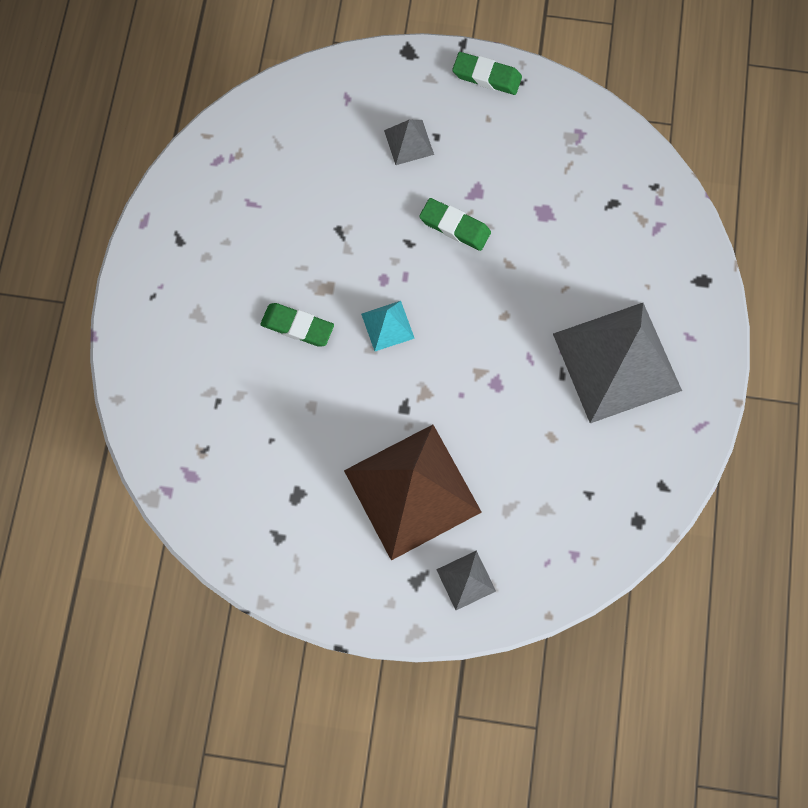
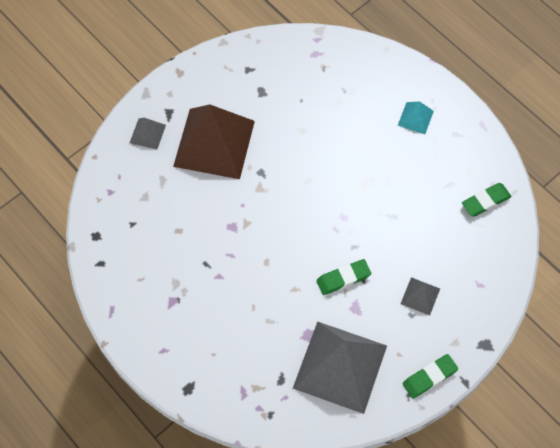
camera: 130 degrees right, 10 degrees down
(297, 326) = (353, 155): green eraser -> green eraser (485, 201)
(387, 325) = (314, 198): turquoise pyramid -> turquoise pyramid (415, 118)
(616, 362) = (186, 298): grey pyramid -> grey pyramid (340, 366)

